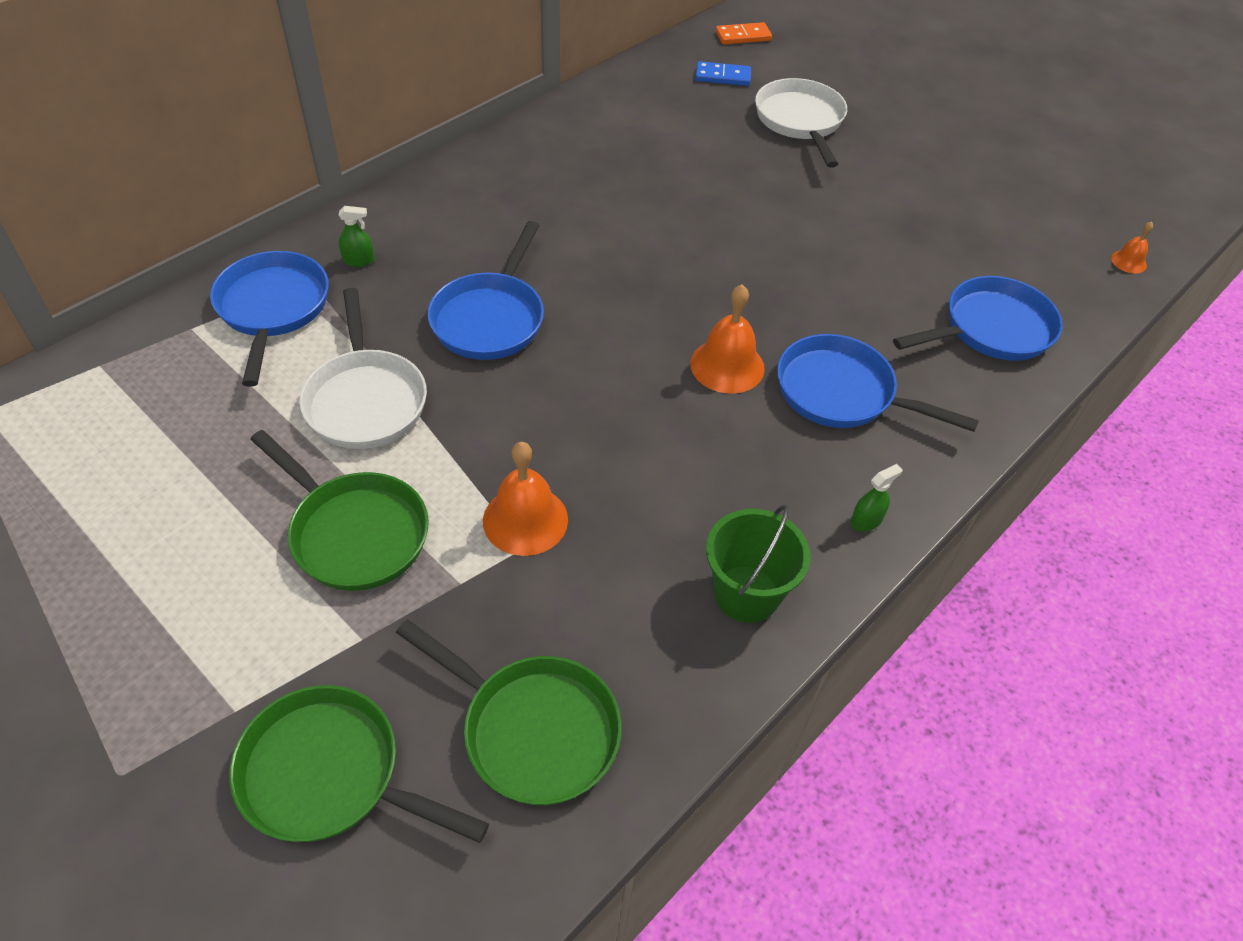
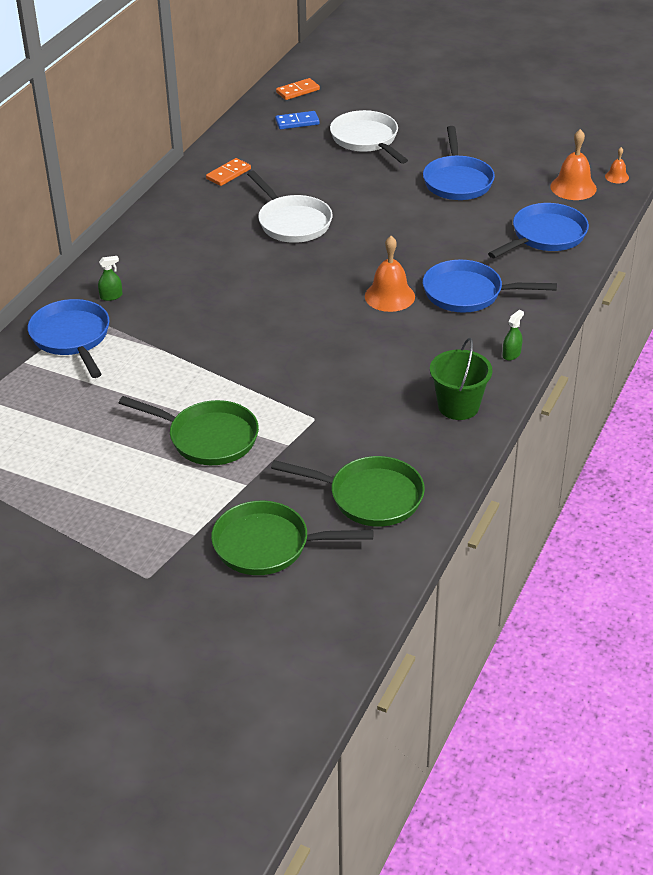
camera: 15 degrees left, 10 degrees down
(365, 400) = (169, 371): white pan -> white pan (292, 222)
(490, 318) = (222, 307): blue pan -> blue pan (457, 181)
(525, 520) = (308, 405): orange bell -> orange bell (573, 187)
(601, 125) = (228, 174): none -> orange domino

